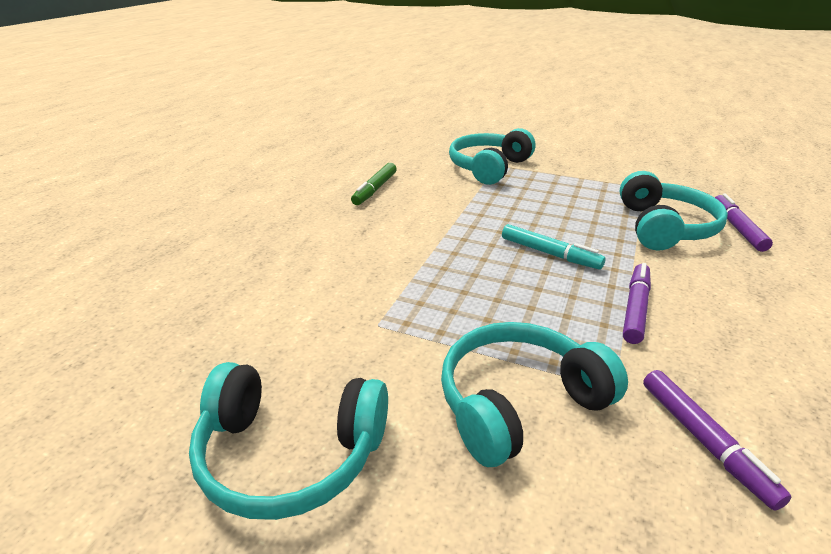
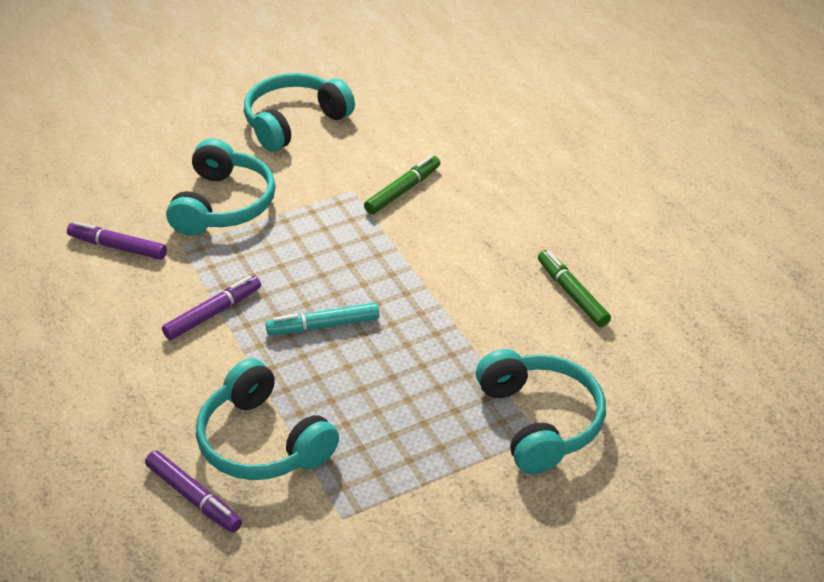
camera: 130 degrees right, 10 degrees up
(342, 295) = (403, 190): none -> green marker
(635, 308) = (213, 313): purple marker -> purple marker turned 105 degrees counterclockwise

